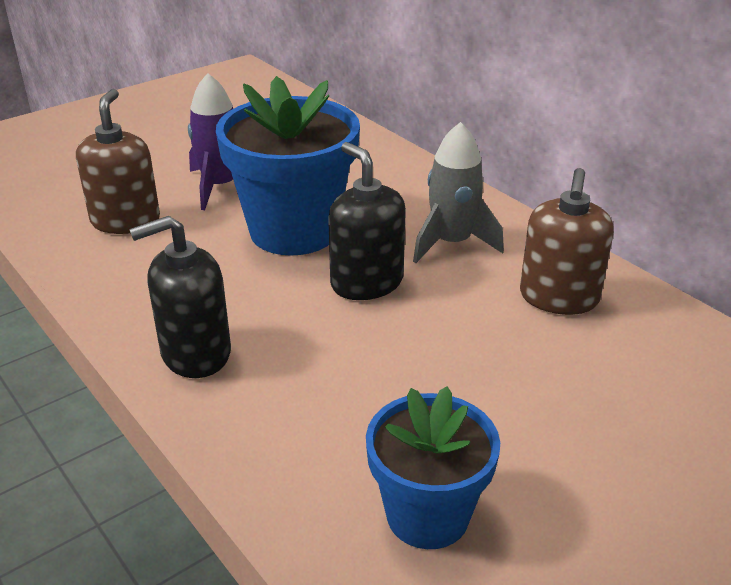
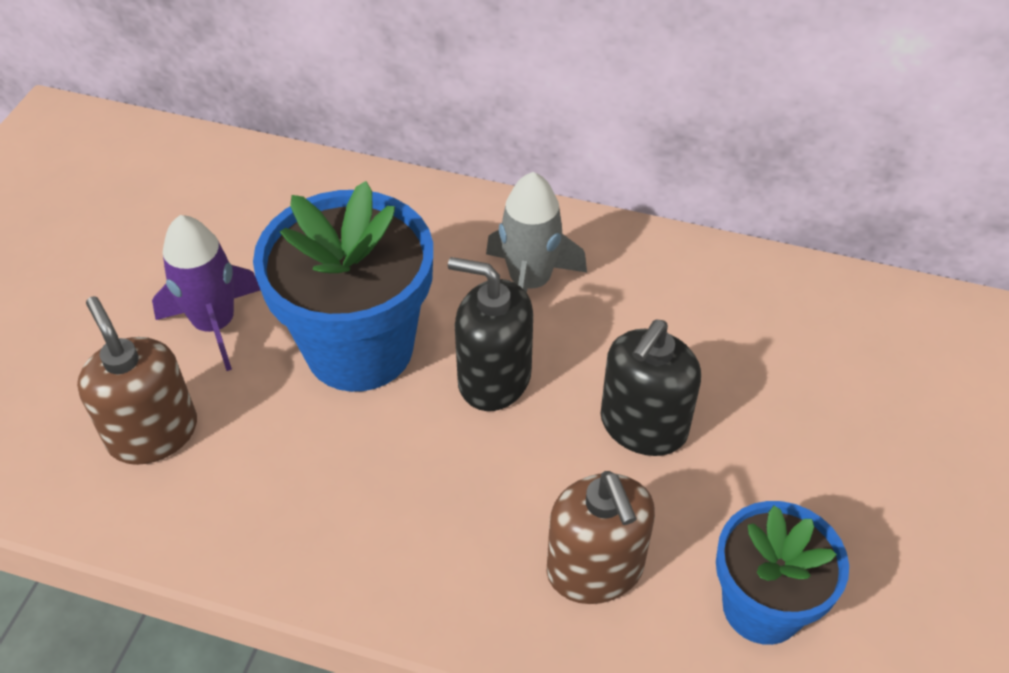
camera: 35 degrees left, 15 degrees up
(195, 353) = (410, 563): black soap dispenser -> black soap dispenser (643, 426)
(558, 298) = (677, 303): brown soap dispenser -> brown soap dispenser (595, 569)

